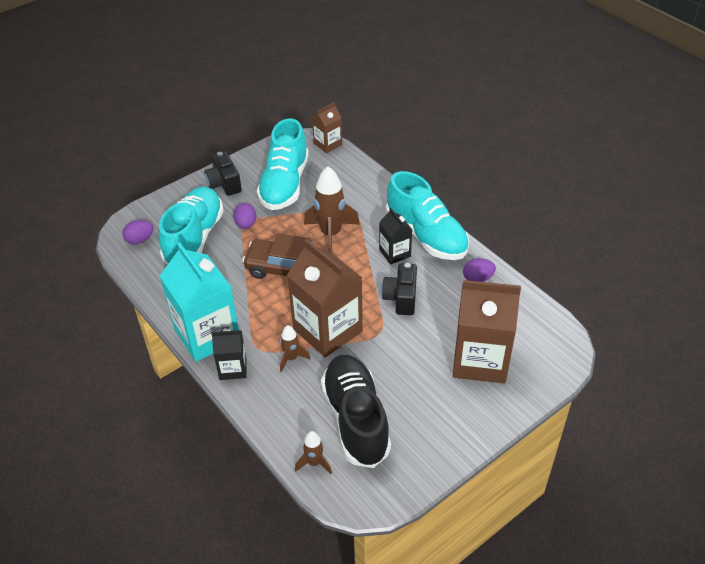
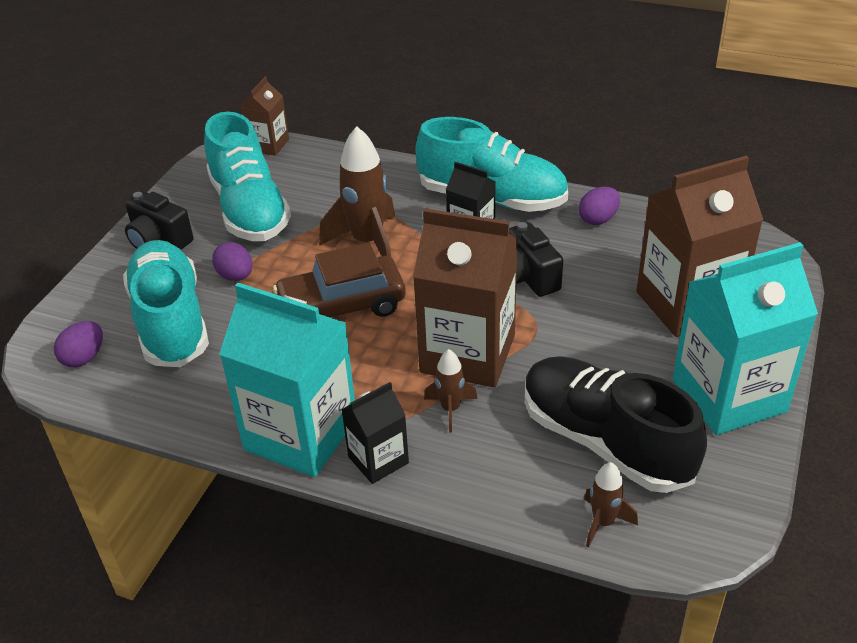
camera: 30 degrees left, 5 degrees down
(450, 428) = (729, 395): none -> turquoise carton

